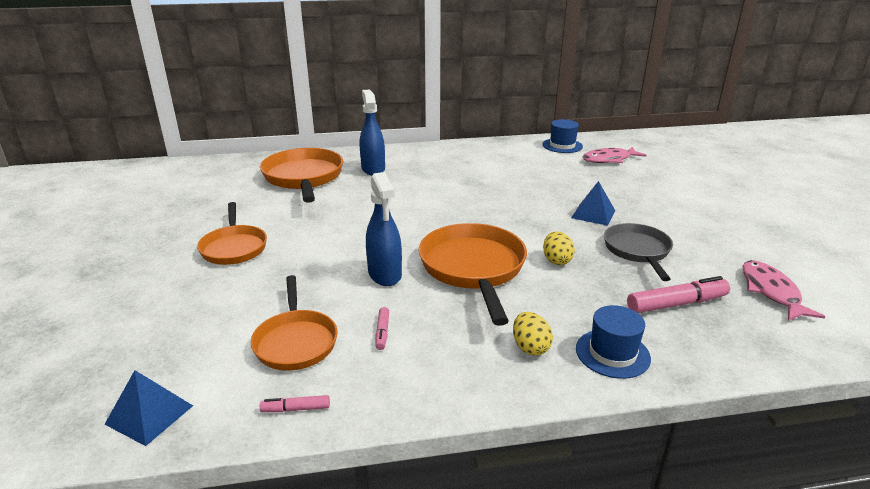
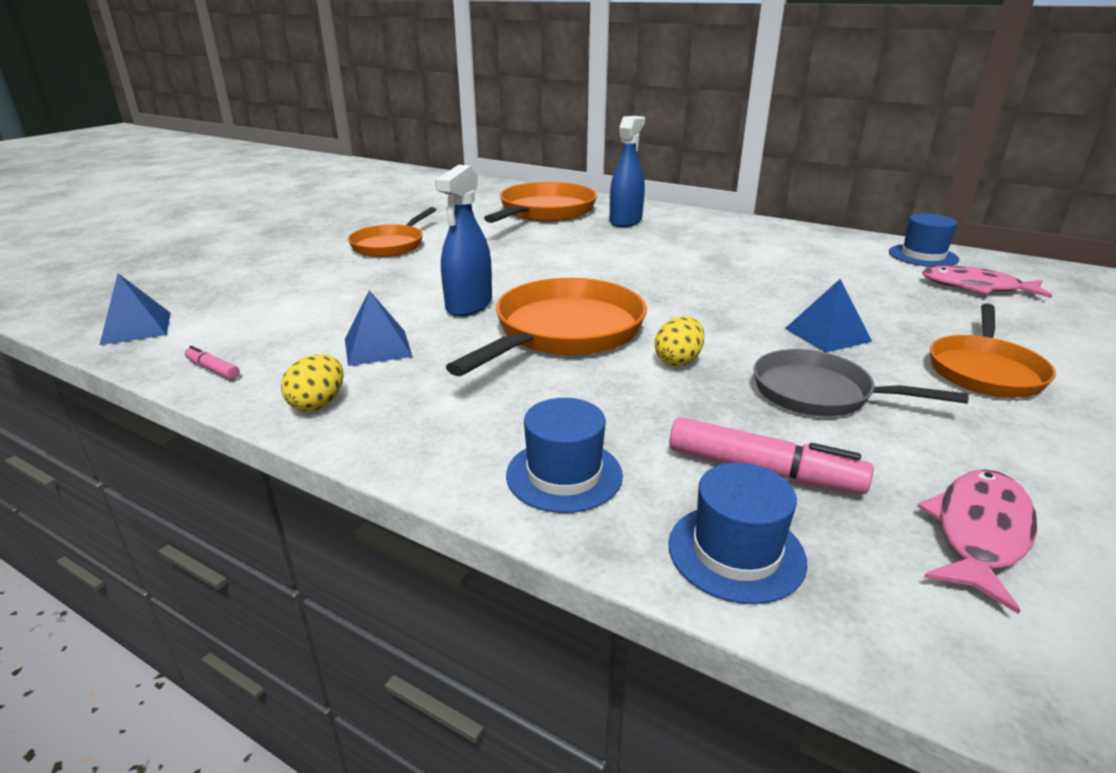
camera: 40 degrees right, 0 degrees up
(295, 341) = (304, 325): orange pan -> orange pan (984, 371)
(382, 332) = (377, 347): pink marker -> blue pyramid
(530, 347) = (483, 423): yellow egg -> yellow egg (318, 404)
(637, 251) = (819, 393): grey pan -> grey pan turned 105 degrees counterclockwise
(723, 348) = (736, 552): none -> blue hat

